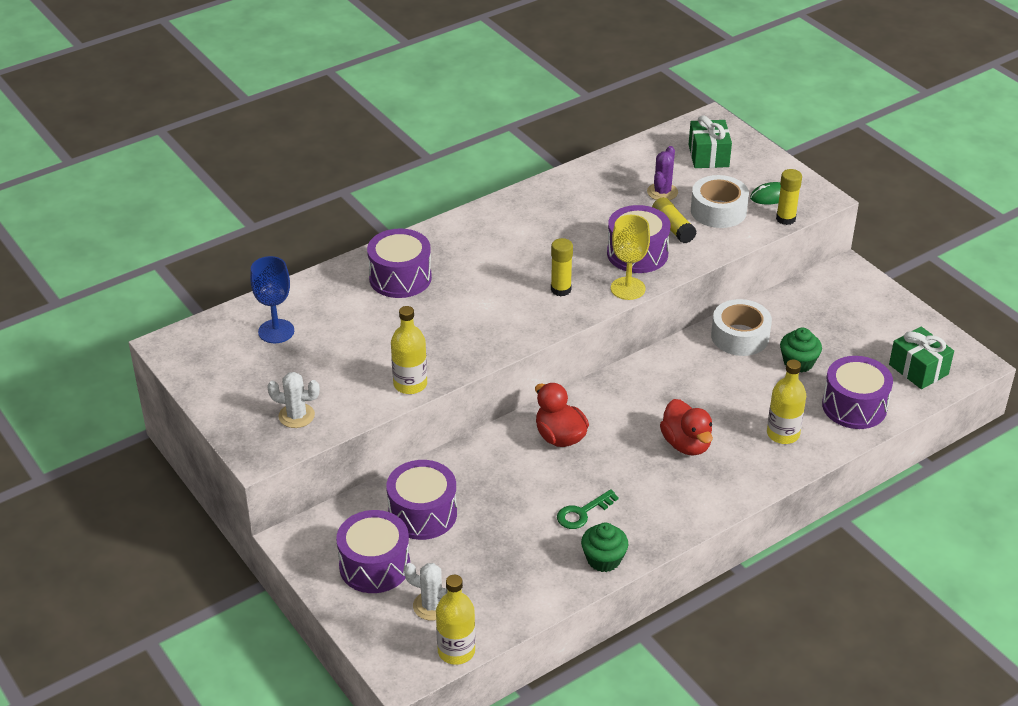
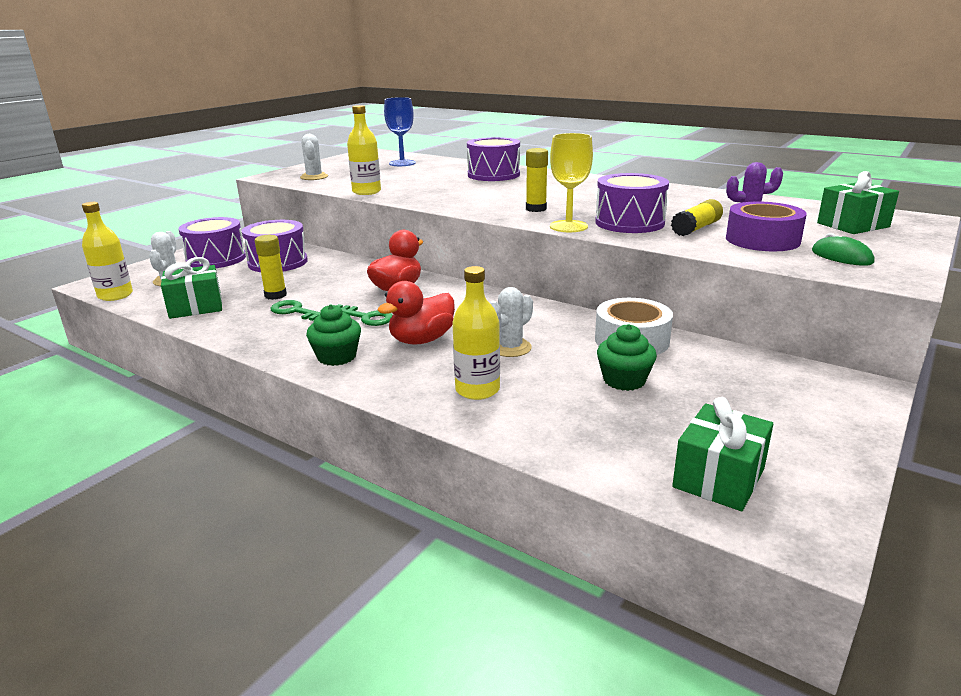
camera: 70 degrees right, 15 degrees down
(530, 584) = (196, 307): none -> green gift
(603, 559) = (231, 329): green cupcake -> green cupcake (337, 357)
(621, 468) = (366, 317): none -> green key
(718, 211) = (762, 240): white tape -> purple tape
(723, 400) = (510, 348): none -> white cactus
(785, 219) = (811, 268): yellow glue stick -> yellow glue stick (275, 295)
(854, 406) = (575, 432): purple drum -> none

